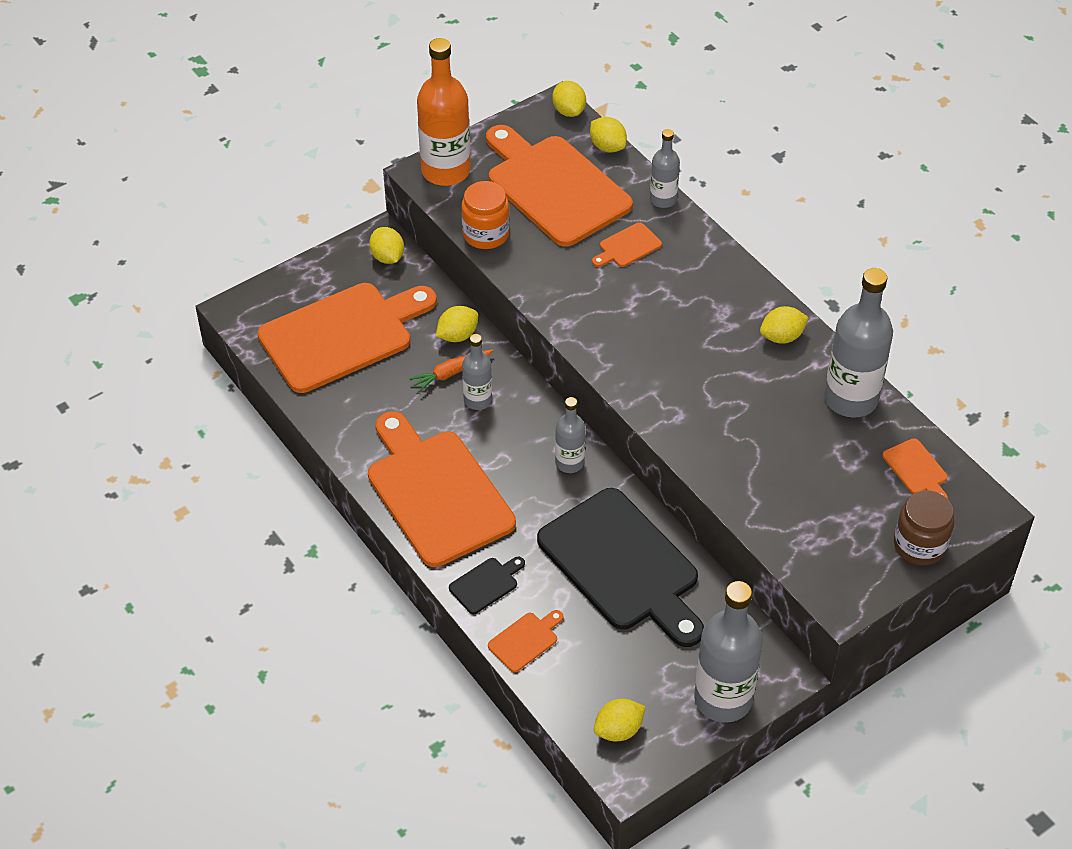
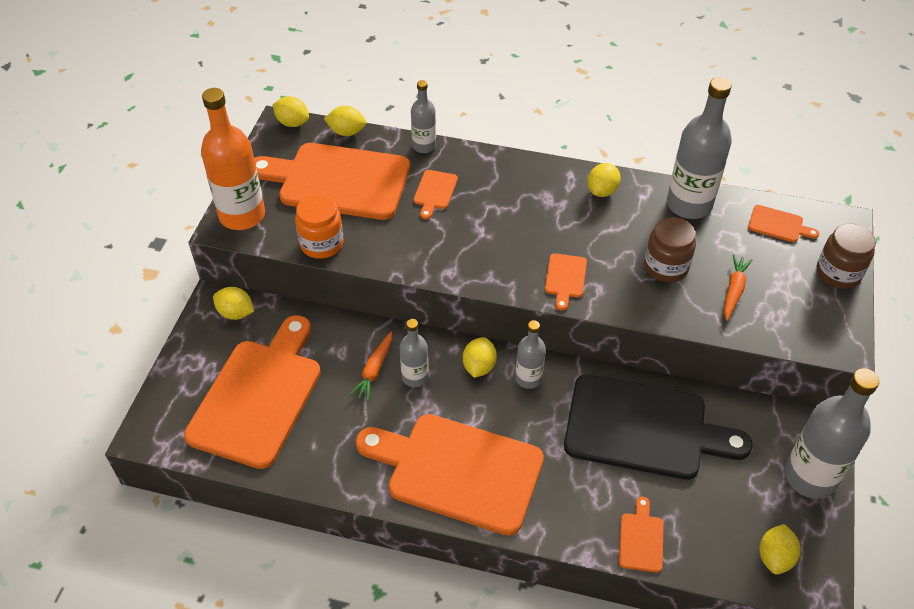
camera: 40 degrees left, 0 degrees up
(457, 335) = (350, 338): yellow lemon -> yellow lemon (479, 366)
(486, 584) = (568, 516): black cutting board -> none
(659, 390) = (565, 278): none -> orange cutting board
(761, 437) = (666, 267): none -> brown jar
(799, 495) = (734, 290): none -> orange carrot

